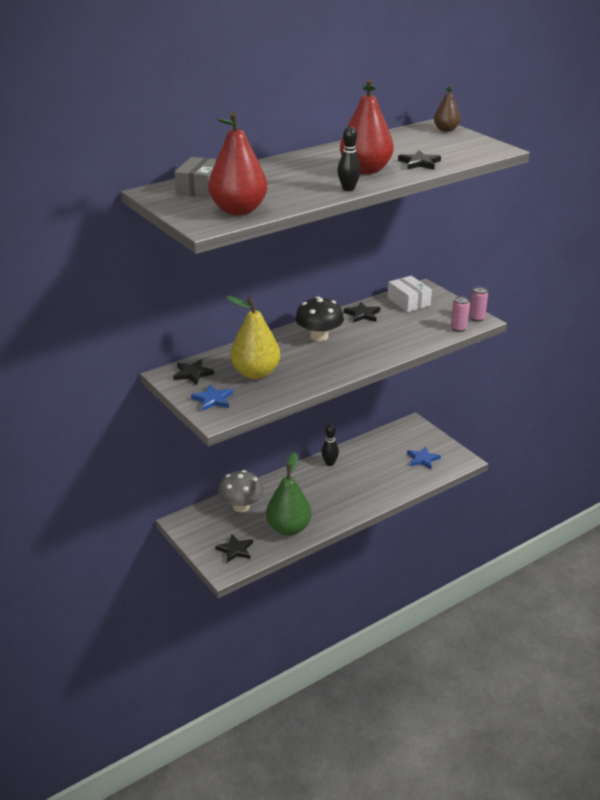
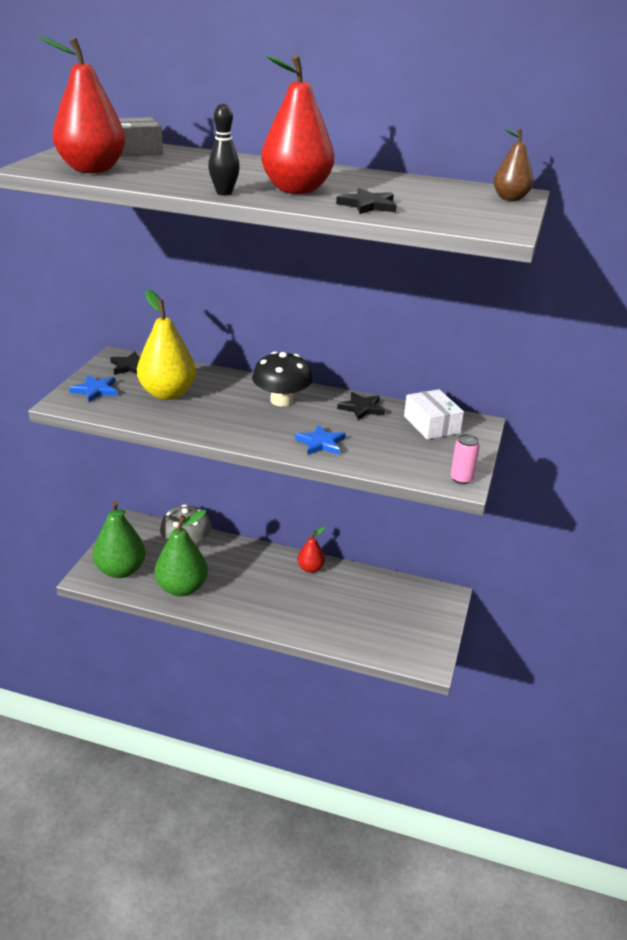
camera: 50 degrees right, 0 degrees up
(235, 550) = (121, 570): black star -> green pear
(329, 463) = (310, 568): black bowling pin -> red pear
(408, 302) = (431, 424): white box -> white box turned 45 degrees counterclockwise
(422, 459) = (393, 630): blue star -> blue star (321, 443)
(458, 328) = (418, 474): pink can -> none

